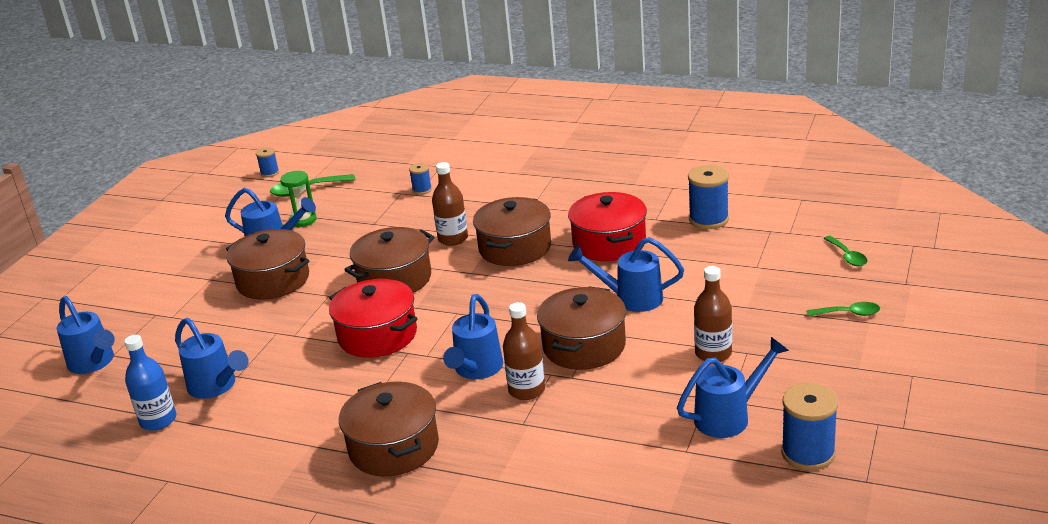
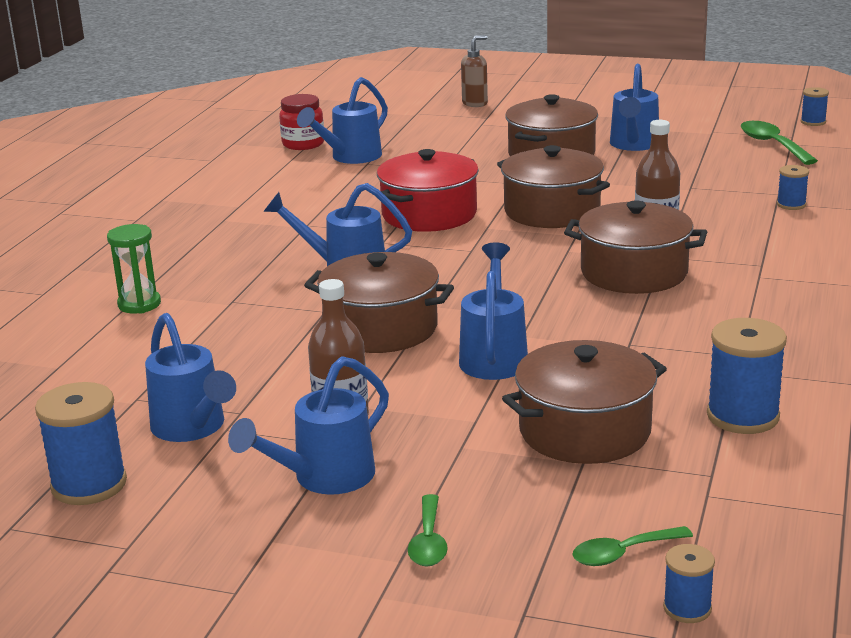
camera: 85 degrees right, 5 degrees down
(94, 363) = (403, 109): blue watering can -> blue watering can (324, 478)
(111, 322) = (475, 103): none -> brown soap dispenser
(158, 420) = (303, 144): blue bottle -> red jar
(303, 220) = (692, 152): green hourglass -> green hourglass (139, 304)
(394, 447) = (218, 241): brown pot -> brown pot (584, 431)
(526, 390) = (295, 299): brown bottle -> none
(609, 243) = (653, 336): red pot -> none
(889, 241) = (687, 608): none -> blue spool

